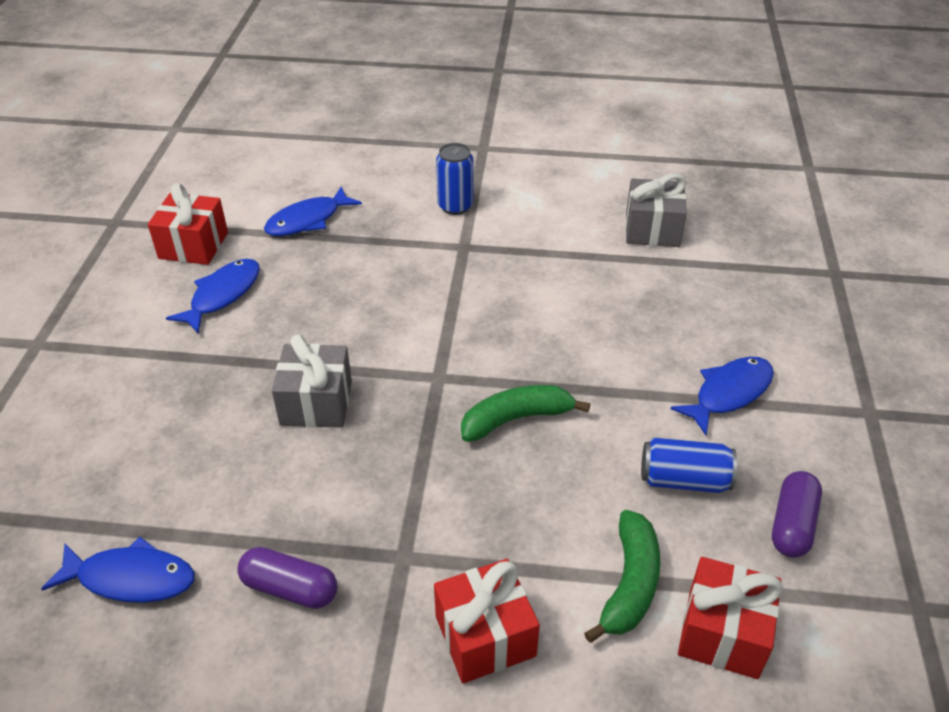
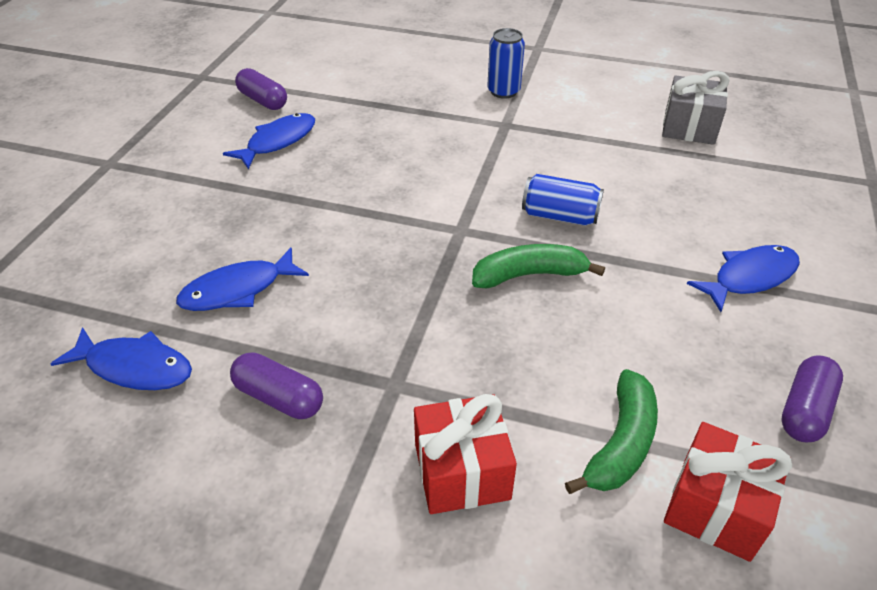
camera: 10 degrees right, 0 degrees up
(193, 245) = (263, 100): red gift -> purple capsule
(308, 220) = (367, 90): blue fish -> blue fish (238, 290)
(316, 403) = (341, 238): grey gift -> none
(684, 480) = (692, 351): blue can -> blue can (559, 216)

